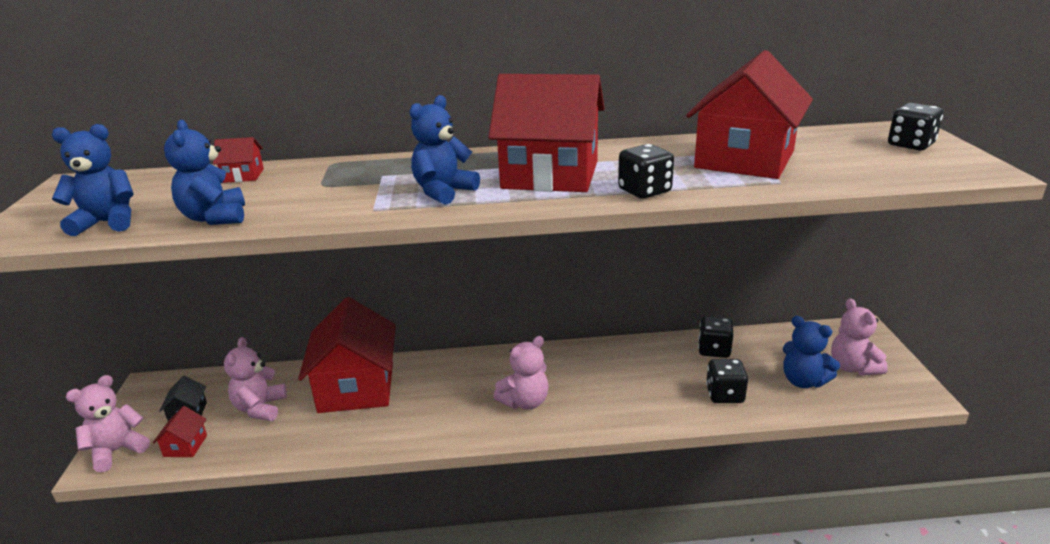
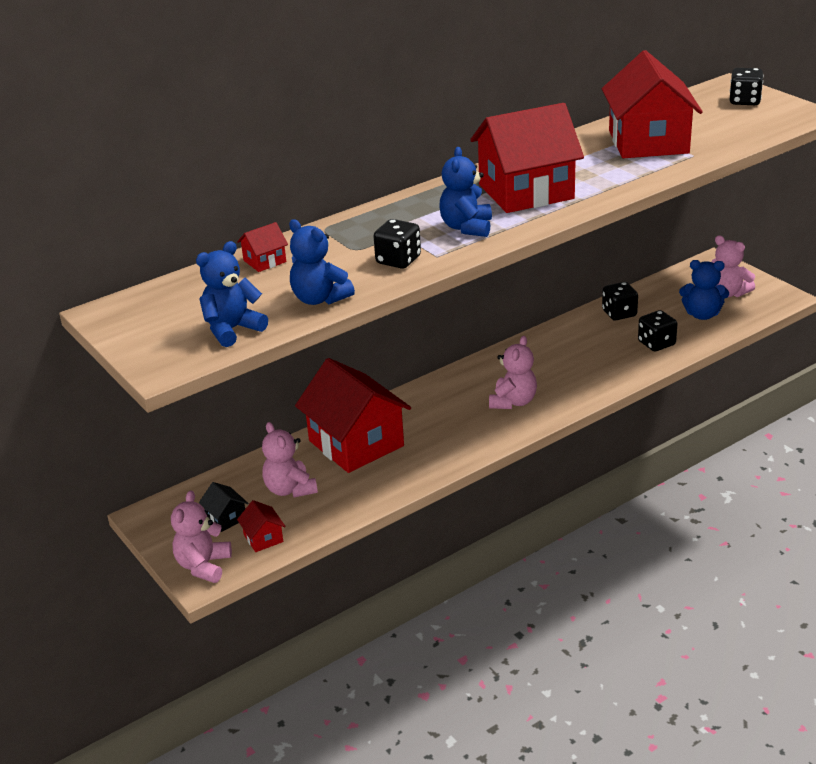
camera: 30 degrees left, 5 degrees up
(644, 191) = (612, 187): black dice -> black dice (398, 260)

